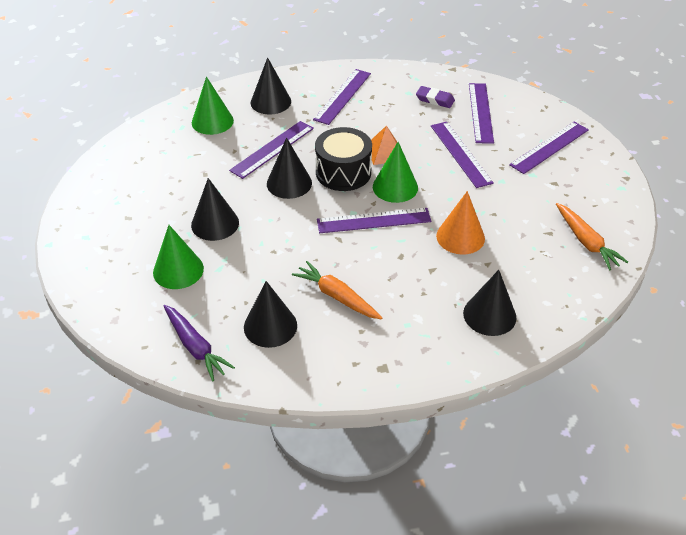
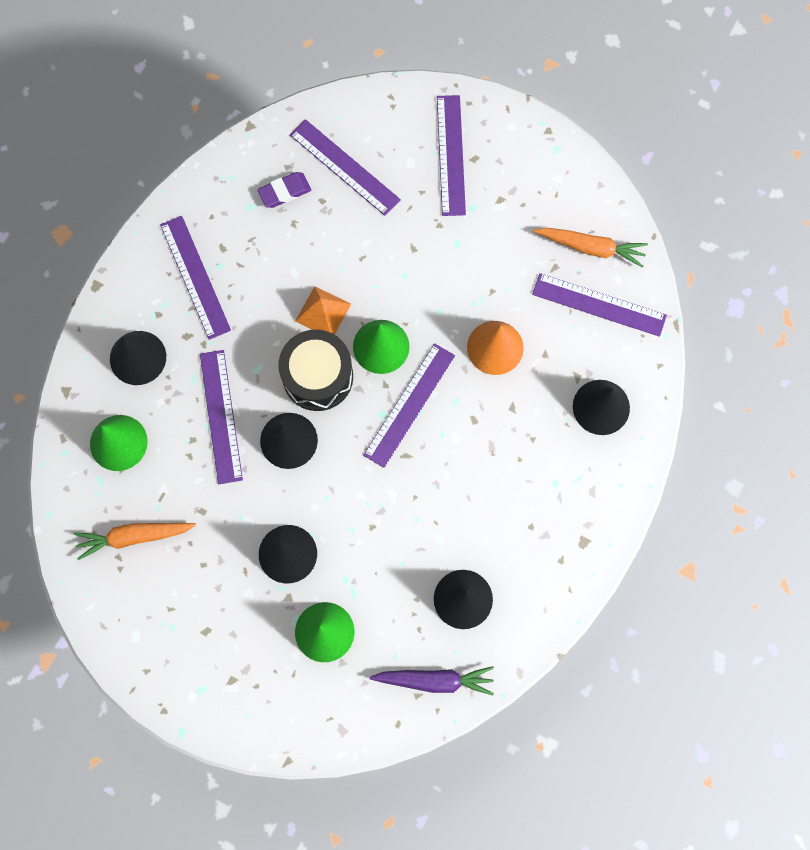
camera: 50 degrees left, 30 degrees up
(337, 296) = (476, 515): orange carrot -> orange carrot (134, 537)
(460, 154) = (388, 244): purple ruler -> purple ruler (599, 305)

